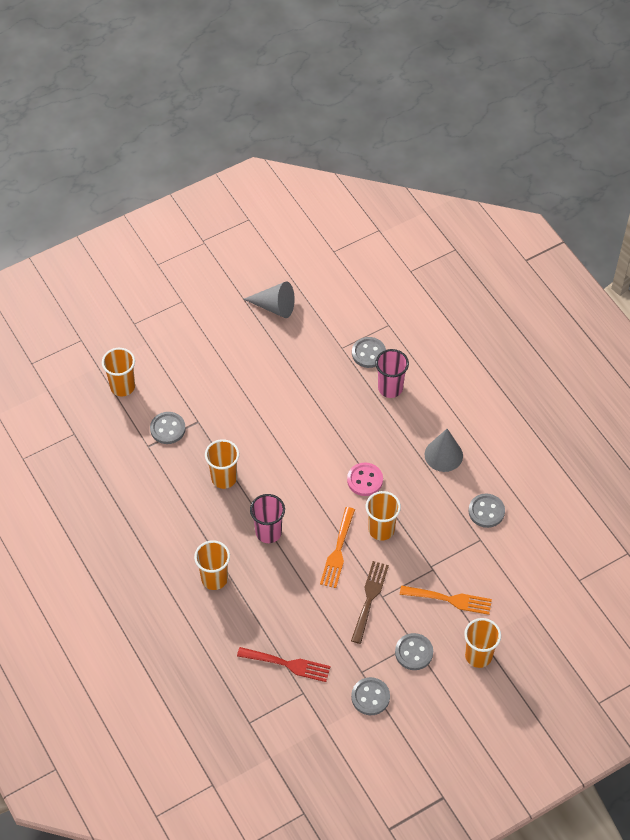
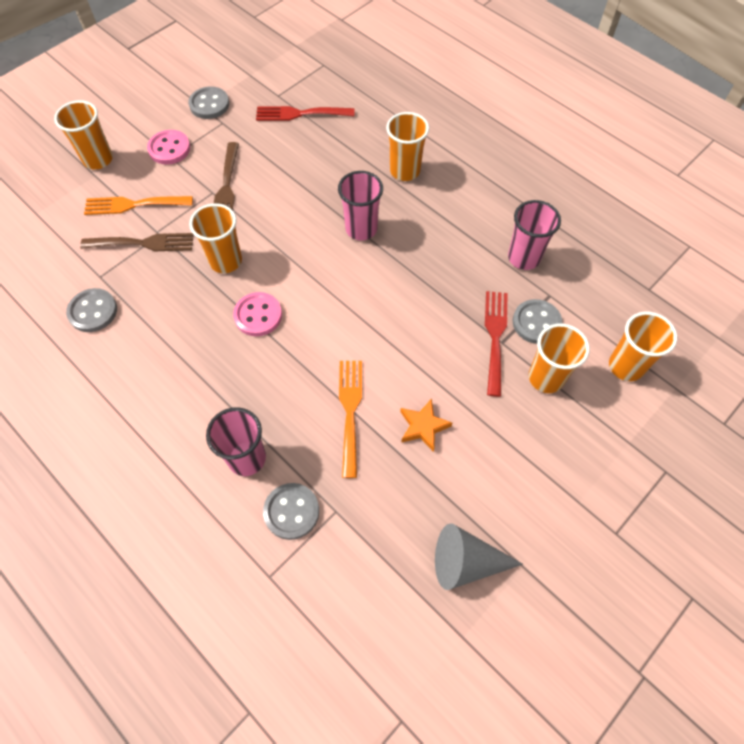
camera: 165 degrees right, 5 degrees up
(153, 478) = (523, 258): none -> pink cup
(201, 426) = (495, 337): none -> red fork
(224, 478) = (438, 277): orange cup -> orange cup (546, 378)
(272, 381) = (423, 426): none -> orange star
(338, 551) = (273, 226): orange fork -> orange fork (350, 411)
(414, 652) = (169, 149): grey button -> pink button
(443, 455) = (156, 373): grey cone -> none
(444, 561) = (143, 243): none -> brown fork

